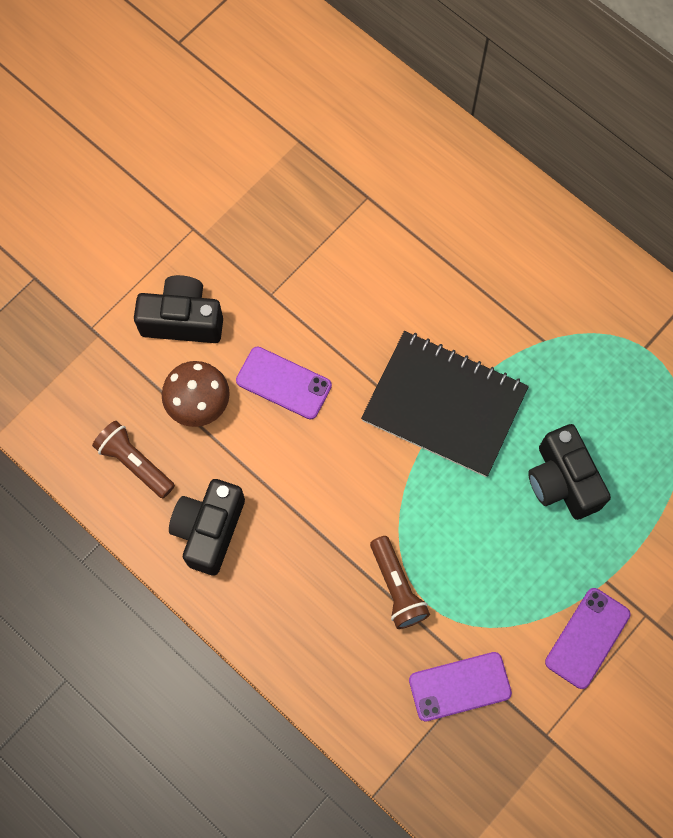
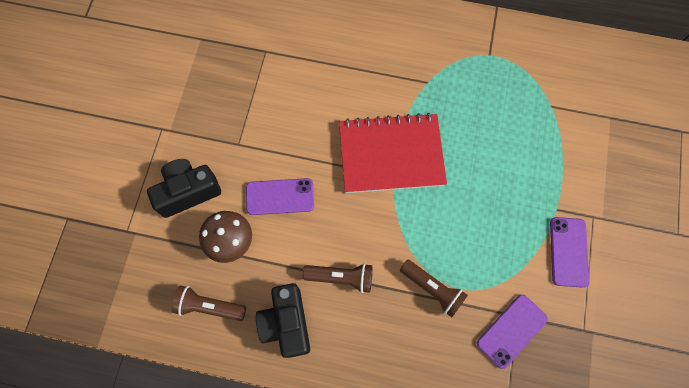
camera: 30 degrees left, 0 degrees up
(300, 514) = (341, 277): none -> brown flashlight
(444, 405) = (391, 154): black notebook -> red notebook
(562, 481) = (492, 162): black camera -> none

